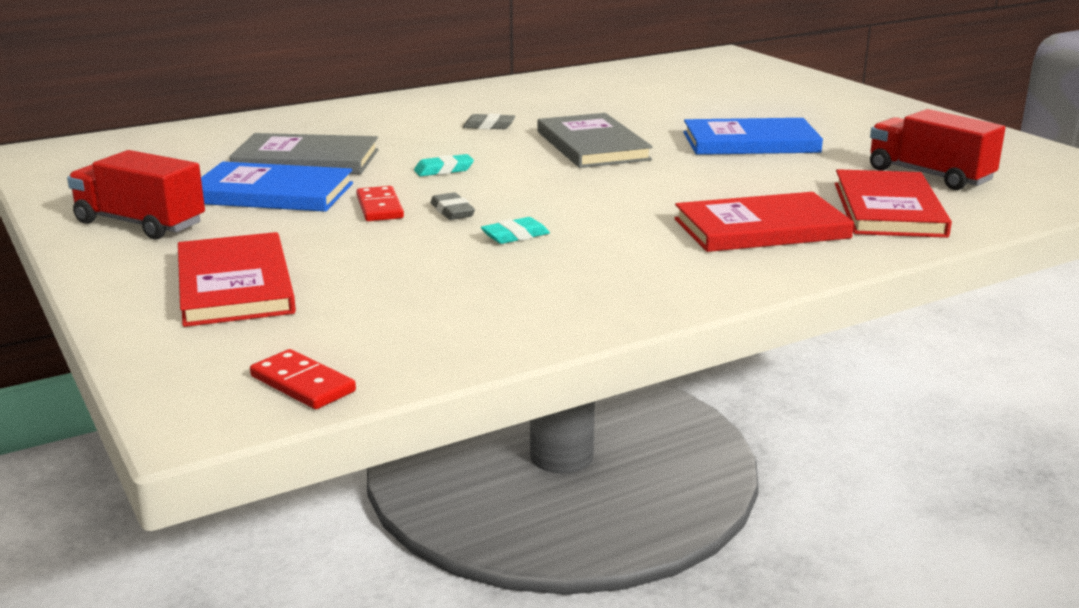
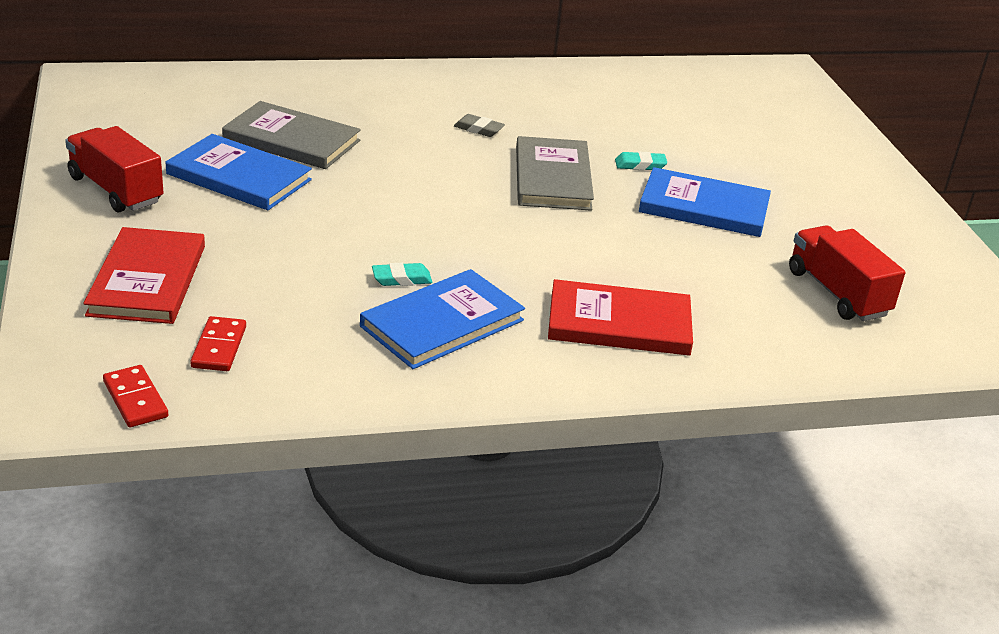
camera: 15 degrees right, 10 degrees up
(380, 207) = (314, 216): red domino -> red domino (219, 347)
(444, 170) = (398, 180): turquoise eraser -> turquoise eraser (640, 165)
(452, 211) = (370, 236): grey eraser -> none
(589, 260) = (442, 323): none -> blue book
(888, 209) = (756, 328): red book -> none

